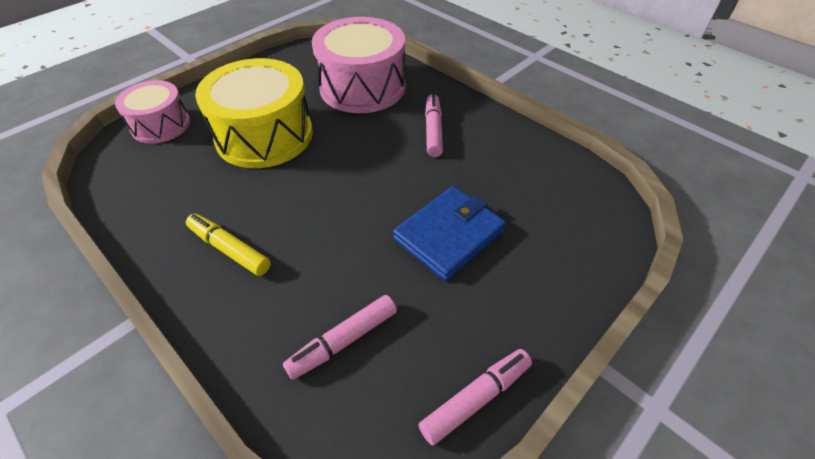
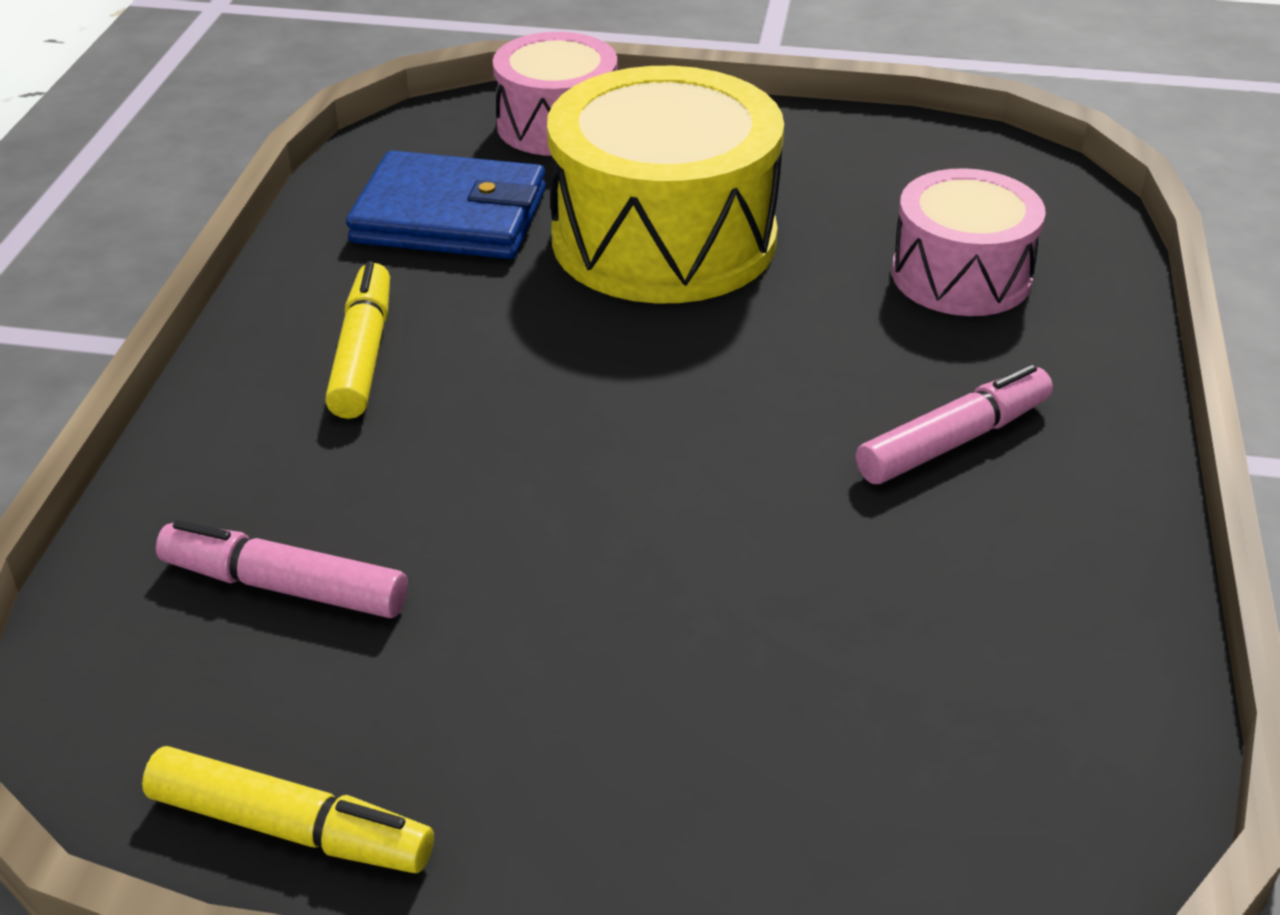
camera: 55 degrees right, 10 degrees down
(362, 87) = (961, 275): pink drum -> pink drum, size x0.60
(449, 235) = (661, 609): blue wallet -> blue wallet (450, 216)
(476, 399) = (290, 829): pink marker -> yellow marker

